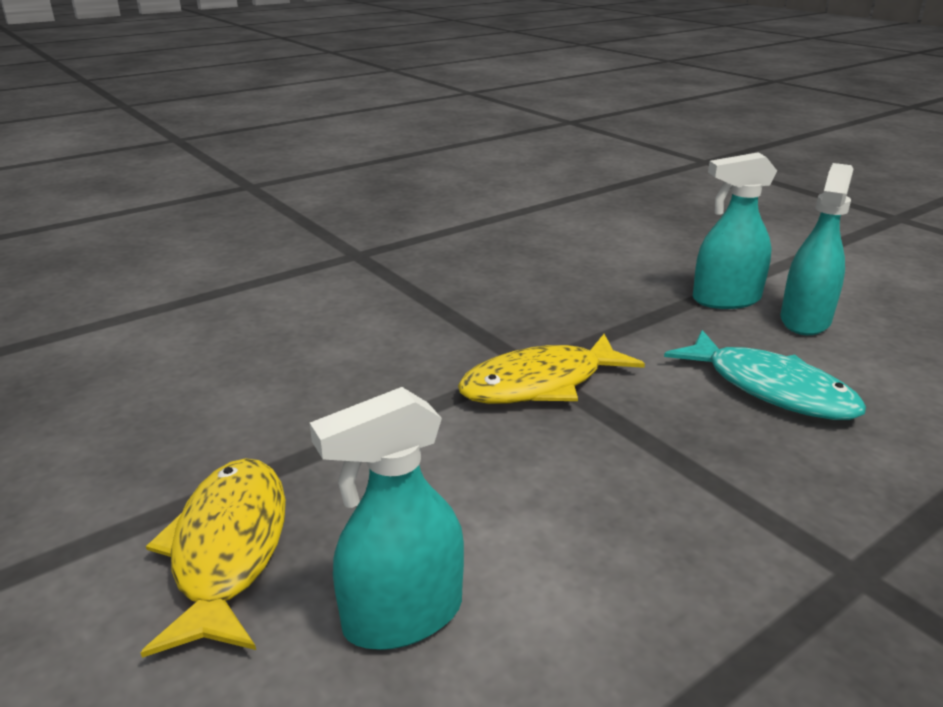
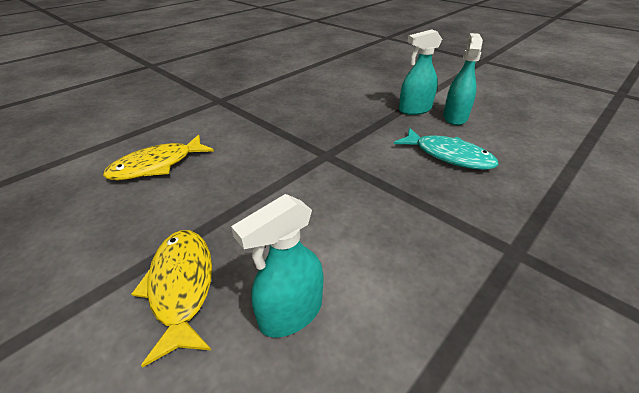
camera: 10 degrees left, 10 degrees up
(540, 384) = (334, 165): yellow fish -> yellow fish (157, 165)

